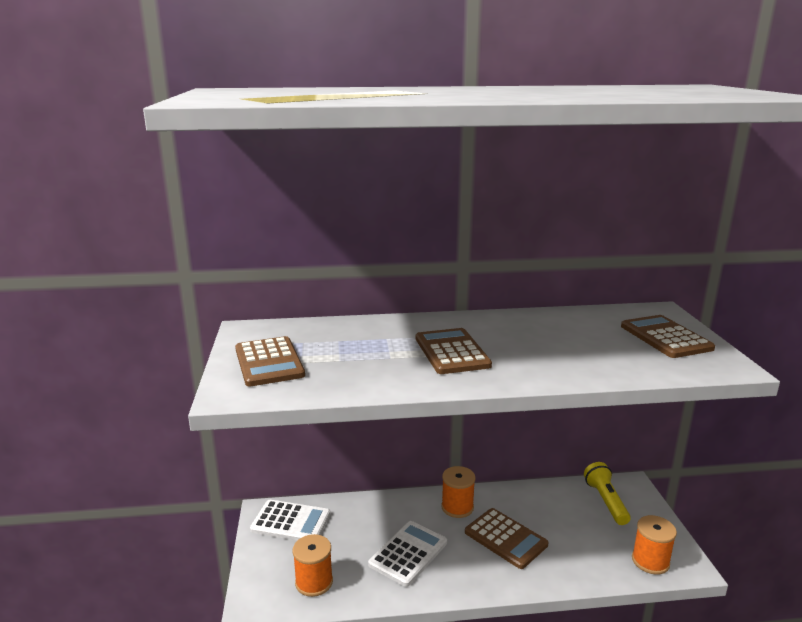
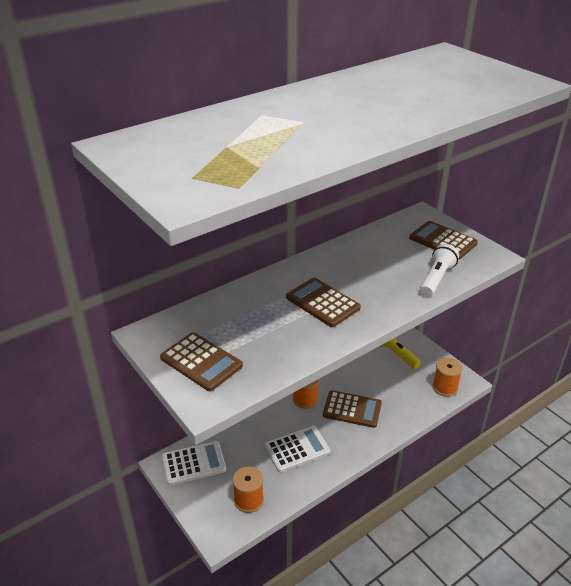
camera: 30 degrees left, 15 degrees up
(408, 553) = (297, 449): white calculator -> white calculator turned 60 degrees clockwise
(621, 367) = (436, 279): none -> white flashlight

